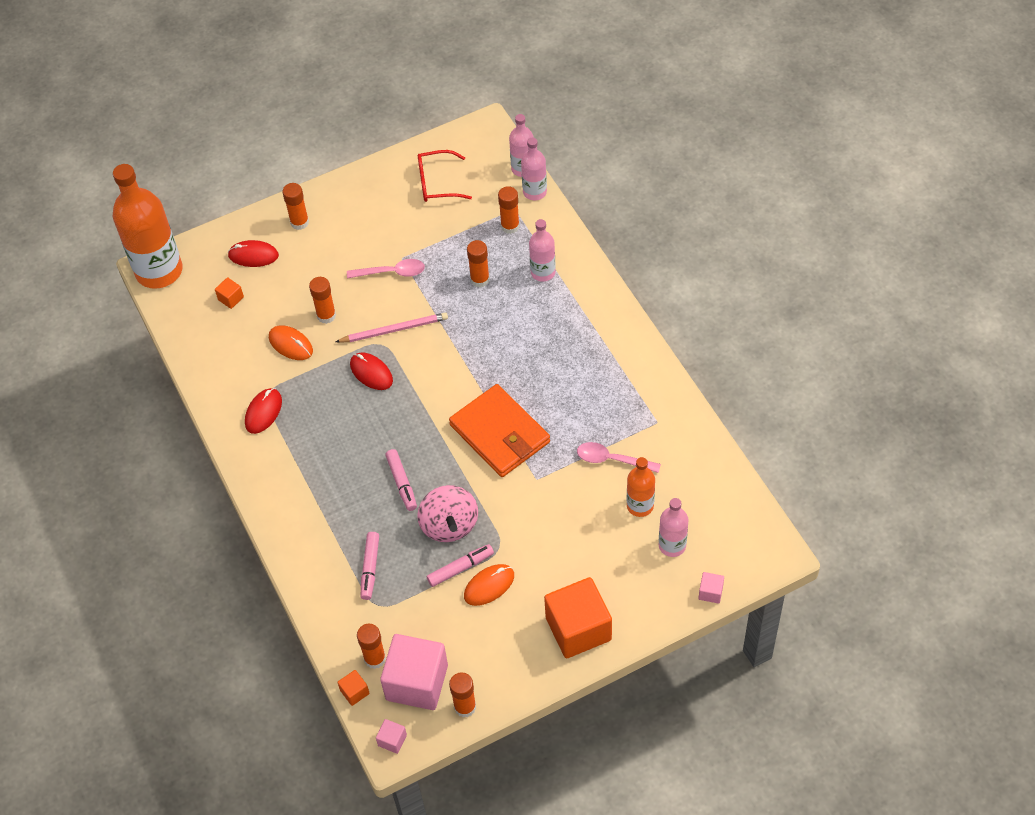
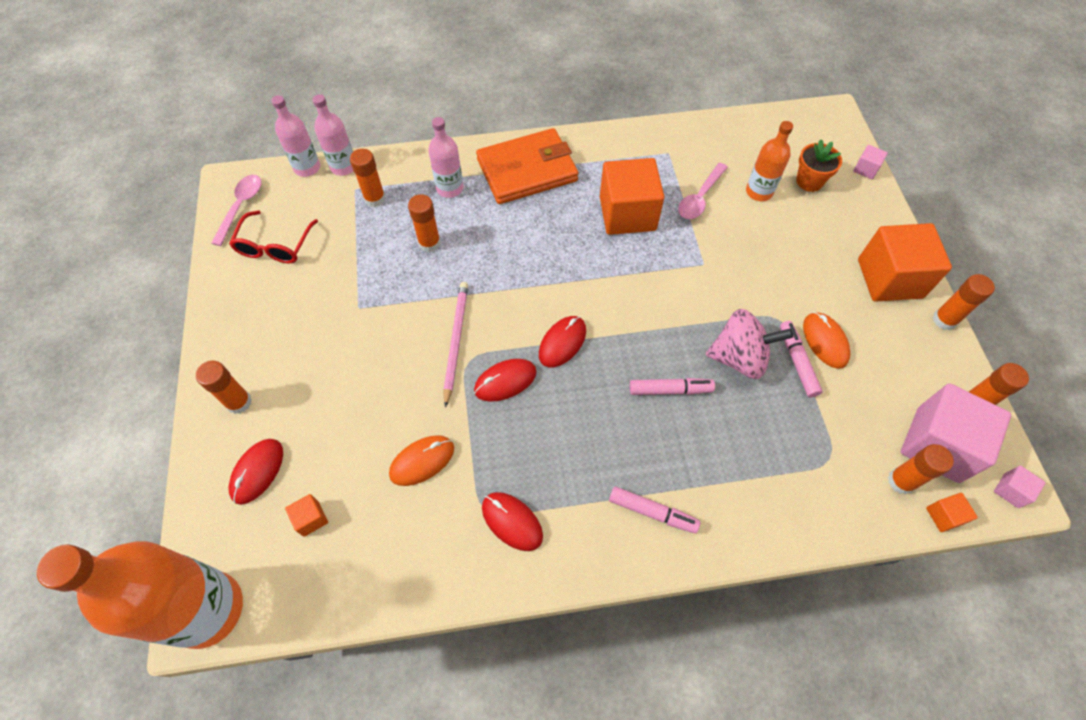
camera: 75 degrees left, 5 degrees up
(326, 315) = (398, 408): orange glue stick -> orange glue stick (944, 320)
(370, 568) = (778, 454): pink marker -> pink marker (652, 512)
(391, 272) = (373, 323): pink spoon -> pink spoon (241, 207)
(418, 399) = (562, 342): none -> red mouse
(500, 434) = (636, 280): orange wallet -> orange wallet (527, 170)
(569, 408) = (627, 214): none -> orange cube
(672, 545) = (809, 181): pink bottle -> orange flower pot

